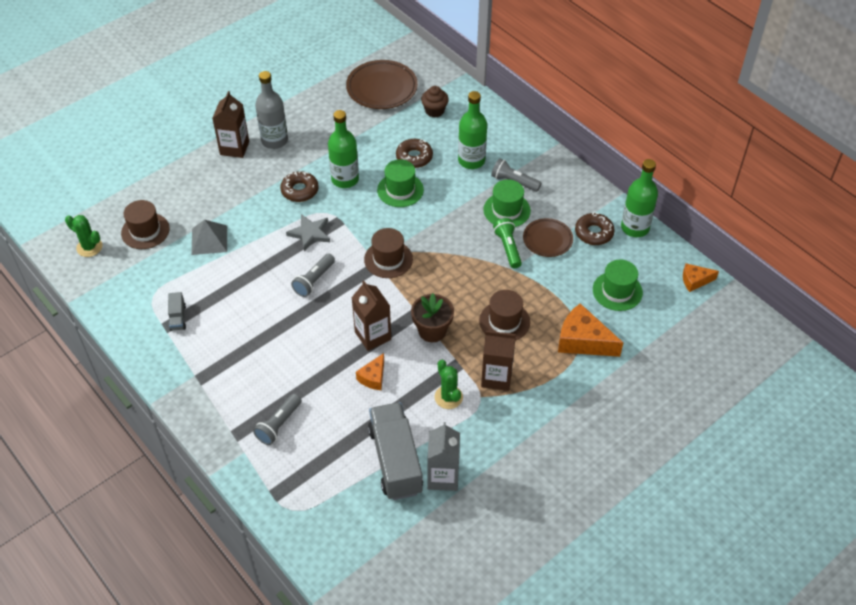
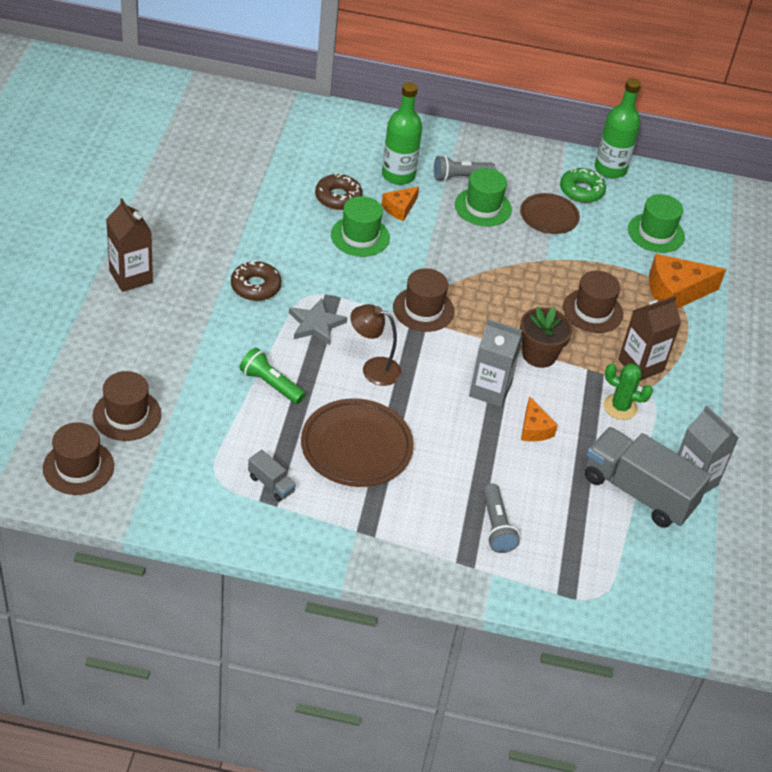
camera: 45 degrees left, 5 degrees down
(89, 247) = (78, 467): green cactus -> brown hat
(209, 240) = (213, 386): grey pyramid -> none
(274, 140) = (168, 248): grey bottle -> none
(314, 281) = (373, 369): grey flashlight -> brown lamp
(345, 179) = (291, 252): green bottle -> none
(373, 336) = (490, 390): brown carton -> grey carton
(382, 88) = (227, 143): brown plate -> brown plate (356, 447)
(434, 111) = (308, 142): brown cupcake -> none
(508, 248) = (522, 242): green flashlight -> green flashlight (270, 384)
(594, 233) = (581, 191): brown donut -> green donut
(695, 281) = (706, 192): orange cheese -> orange cheese (400, 208)

